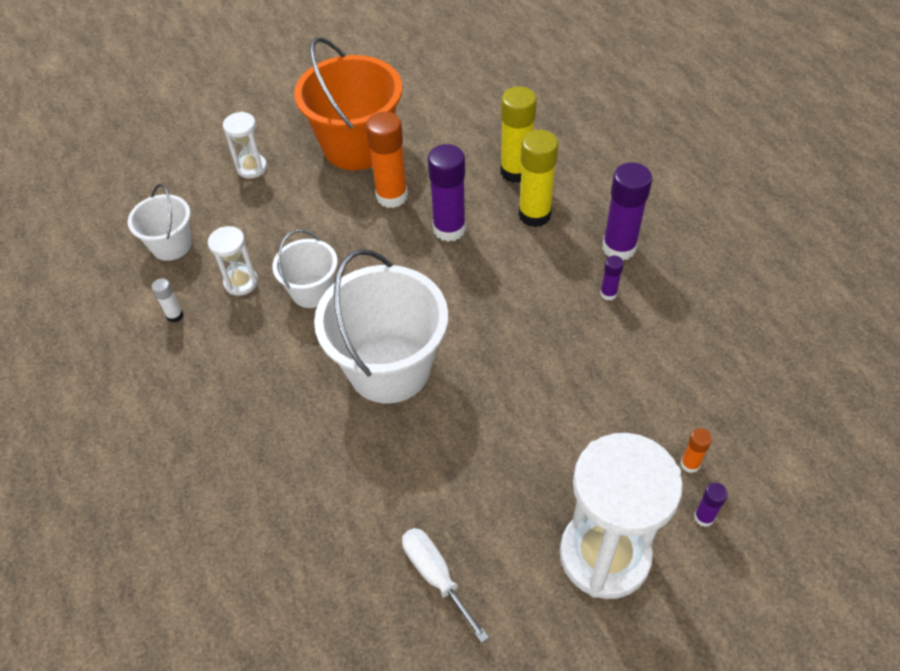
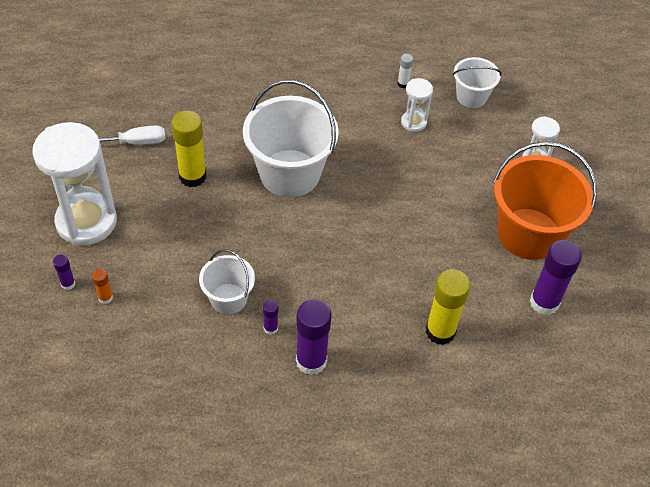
camera: 110 degrees right, 0 degrees up
(312, 291) = (382, 156): white bucket -> white bucket (228, 299)
(392, 196) = (455, 235): orange glue stick -> none
(449, 229) = (398, 257): purple glue stick -> purple glue stick (544, 302)
(534, 215) = (381, 320): yellow glue stick -> yellow glue stick (192, 176)

